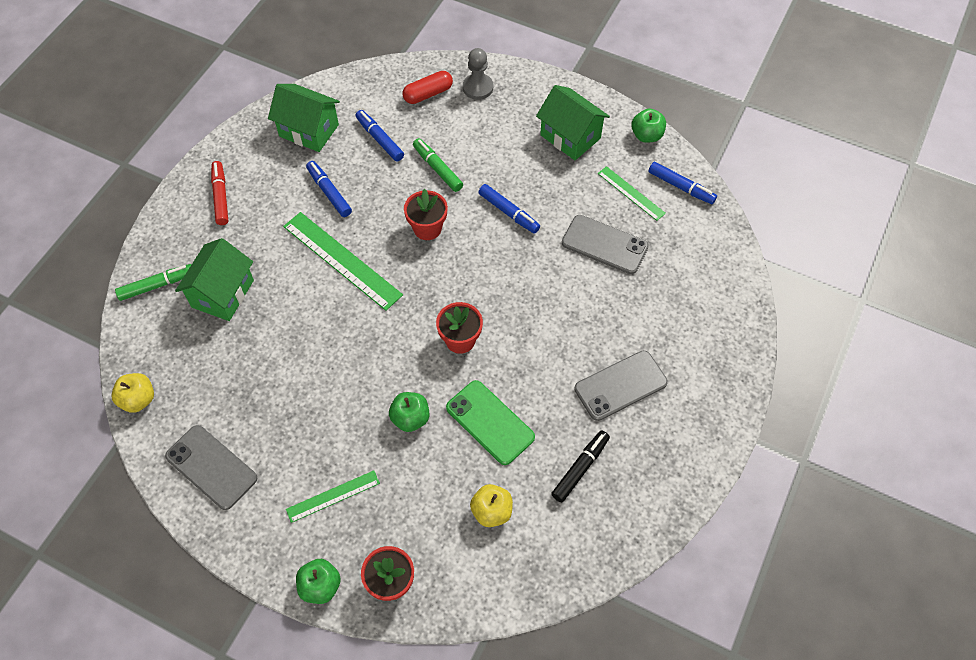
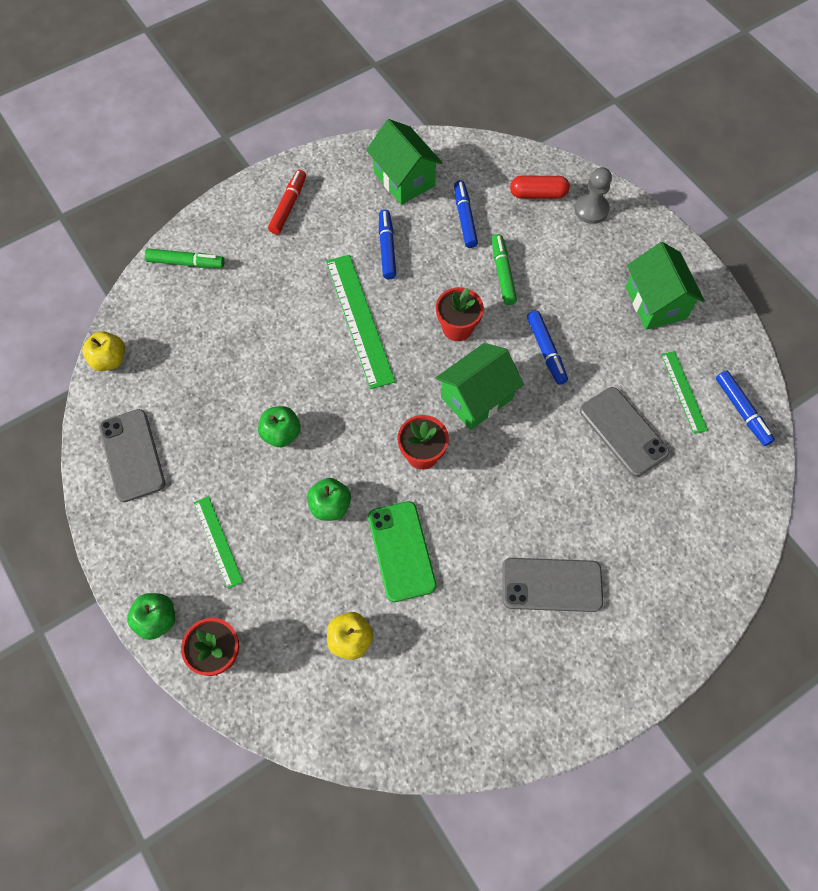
camera: 30 degrees right, 5 degrees up
(223, 293) = (236, 298): green house -> green house (476, 398)
(333, 496) = (218, 541): green ruler -> green ruler turned 60 degrees clockwise
(580, 468) = (460, 646): black marker -> none
(646, 135) = (737, 339): green apple -> green apple (281, 434)

